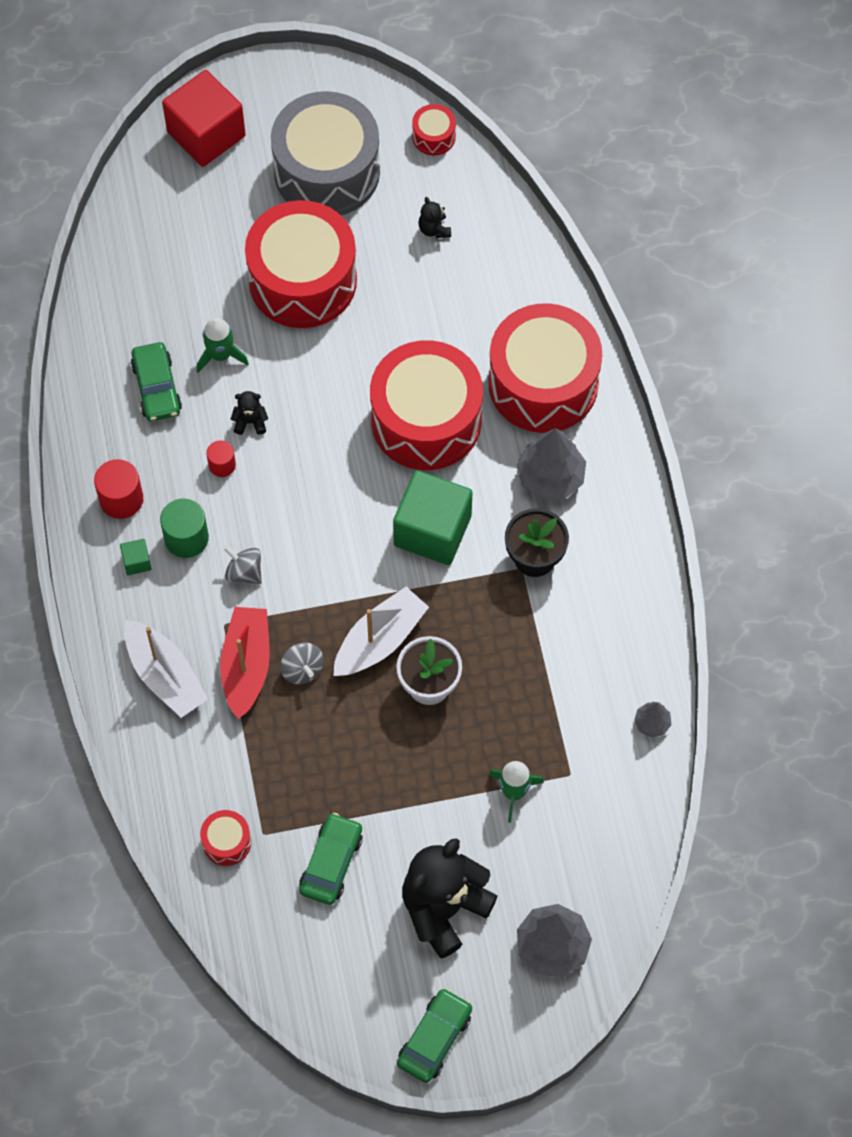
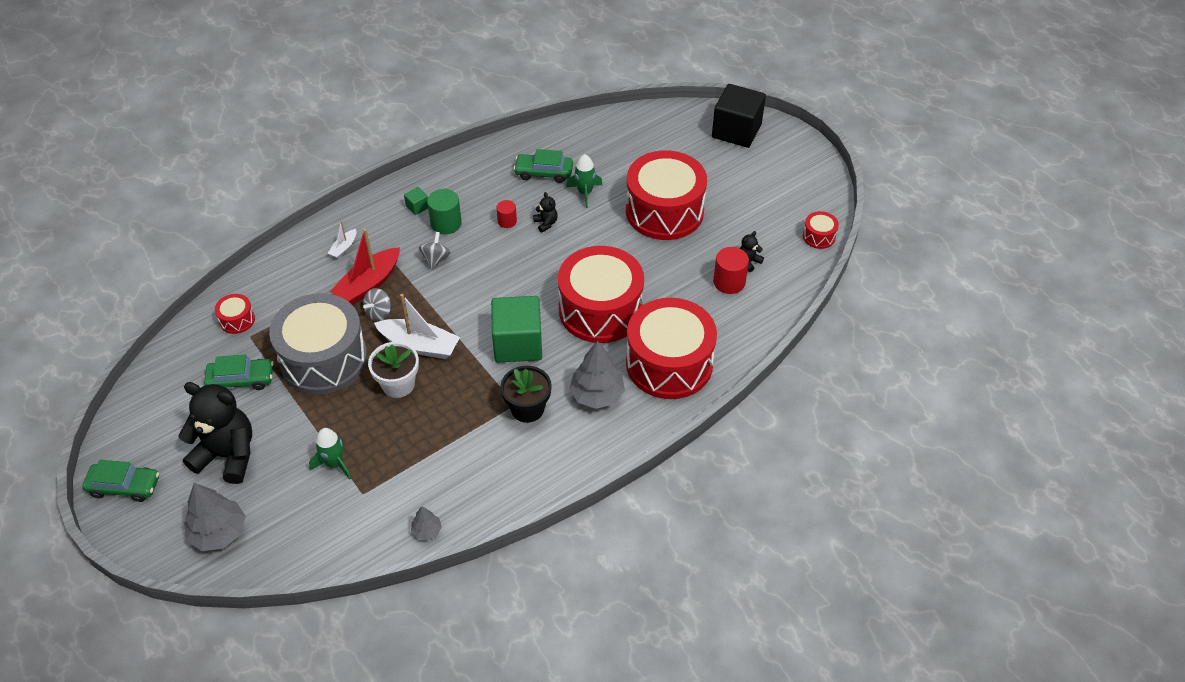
camera: 65 degrees right, 15 degrees down
(121, 499) = (457, 185): red cylinder -> red cylinder (729, 282)
(156, 387) = (544, 172): green car -> green car turned 45 degrees clockwise
(165, 675) = (344, 248): white boat -> white boat, size x0.50
(206, 134) = (736, 131): red cube -> black cube
(246, 666) = (369, 284): red boat -> red boat turned 150 degrees clockwise
(327, 171) = (752, 194): grey drum -> grey drum (323, 359)

